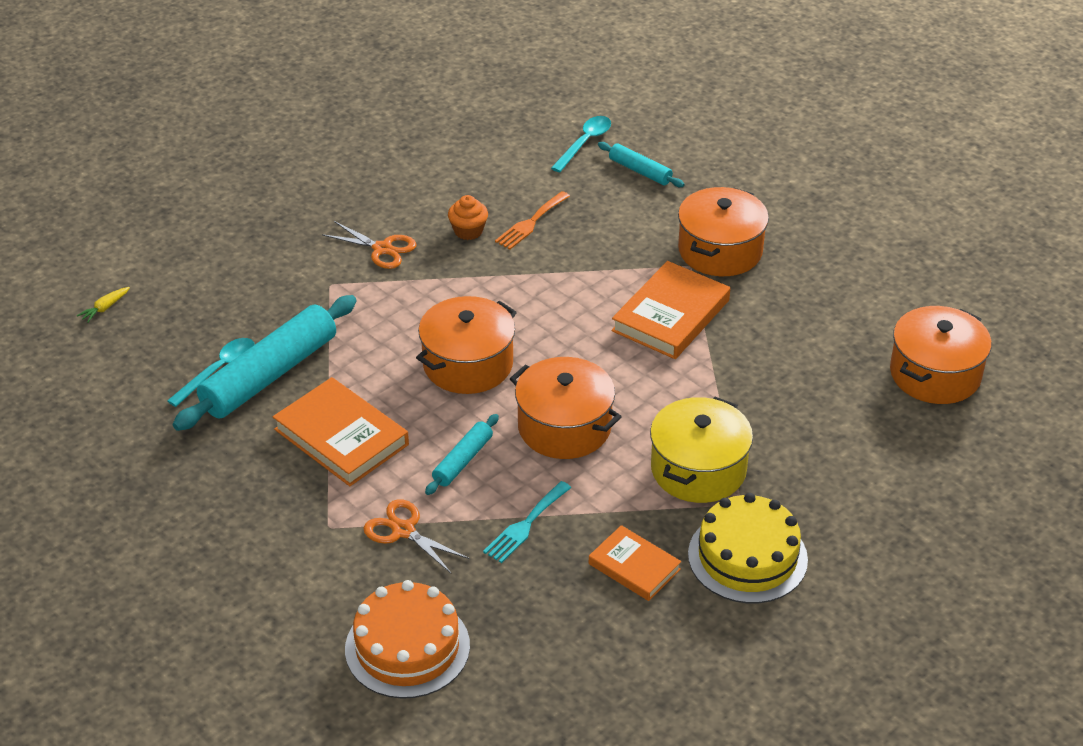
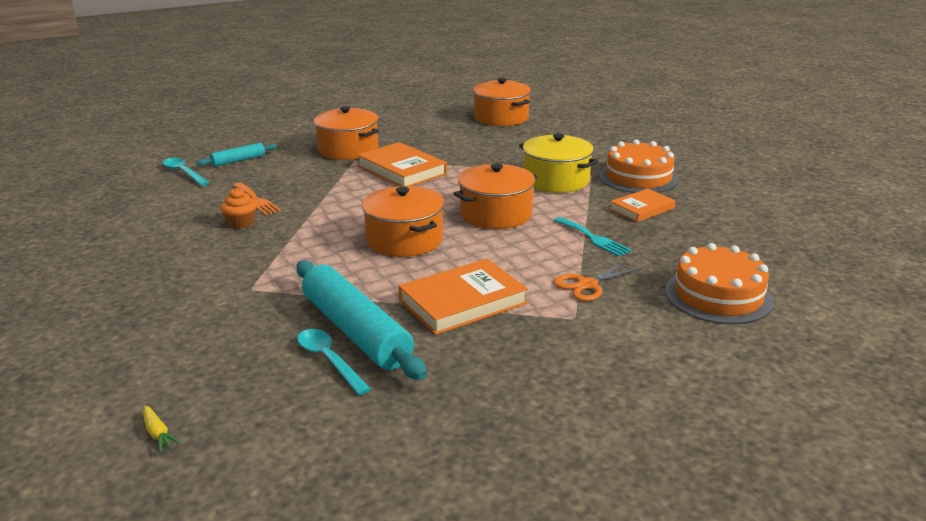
camera: 75 degrees left, 15 degrees down
(382, 249) = (226, 260): orange scissors -> none
(462, 460) = (515, 253): turquoise rolling pin -> none
(747, 557) = (638, 177): yellow cake -> orange cake

